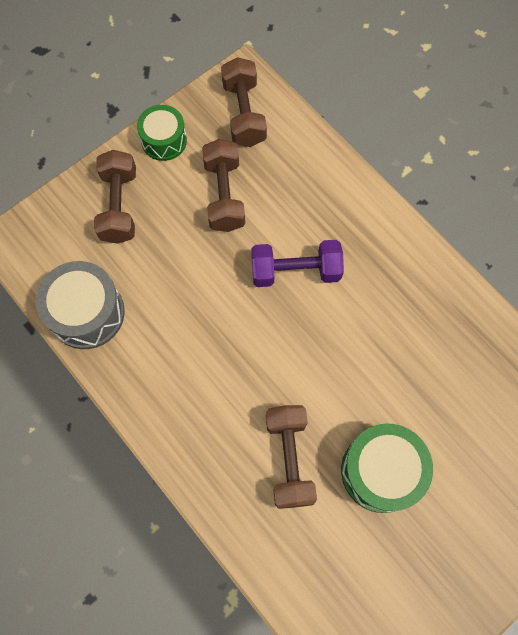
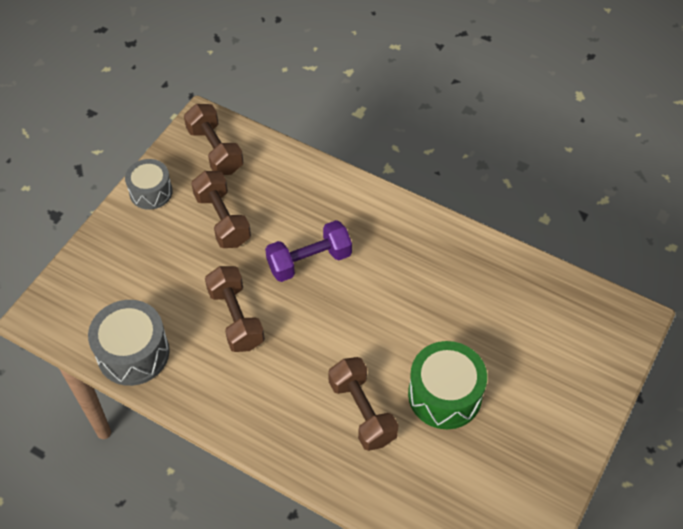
camera: 20 degrees left, 15 degrees down
(119, 206) = (130, 256): brown dumbbell -> brown dumbbell (236, 318)
(164, 140) = (151, 192): green drum -> grey drum

